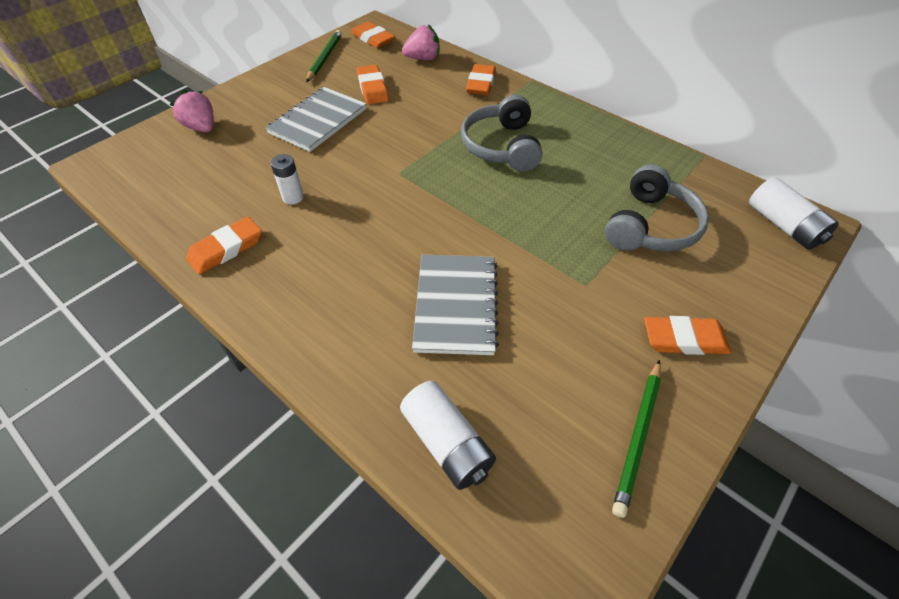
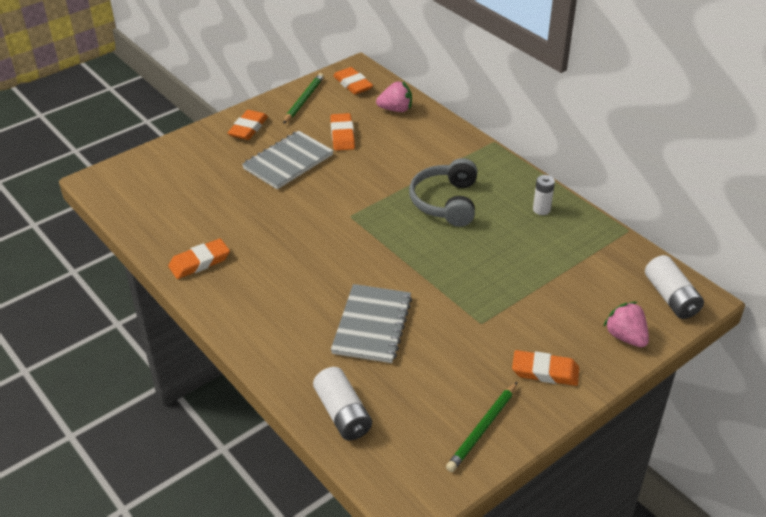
camera: 10 degrees right, 10 degrees down
(202, 128) = (187, 158): pink strawberry -> pink strawberry (625, 337)
(293, 197) = (257, 227): white battery -> white battery (541, 209)
(481, 84) = (444, 140): orange eraser -> orange eraser (248, 128)
(650, 226) = (553, 284): grey headphones -> none

